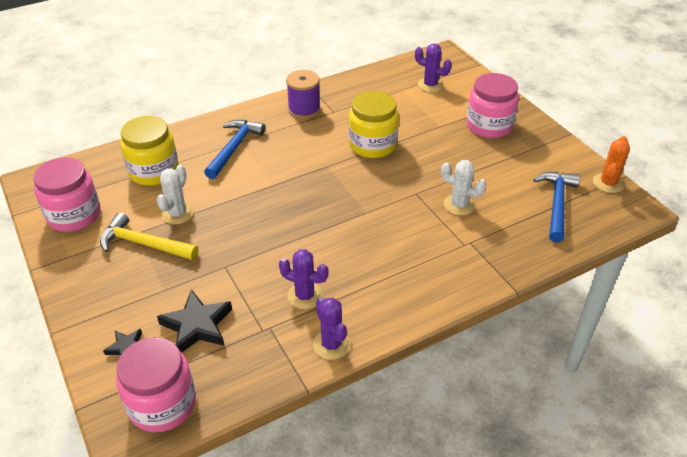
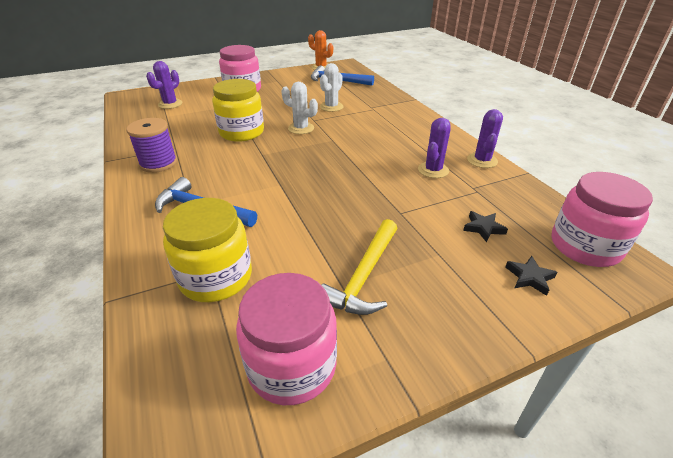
camera: 85 degrees left, 5 degrees down
(177, 213) = (311, 250): white cactus -> white cactus (301, 128)
(197, 326) = (483, 228): black star -> black star, size x0.55
(331, 344) = (482, 160): purple cactus -> purple cactus turned 60 degrees counterclockwise

